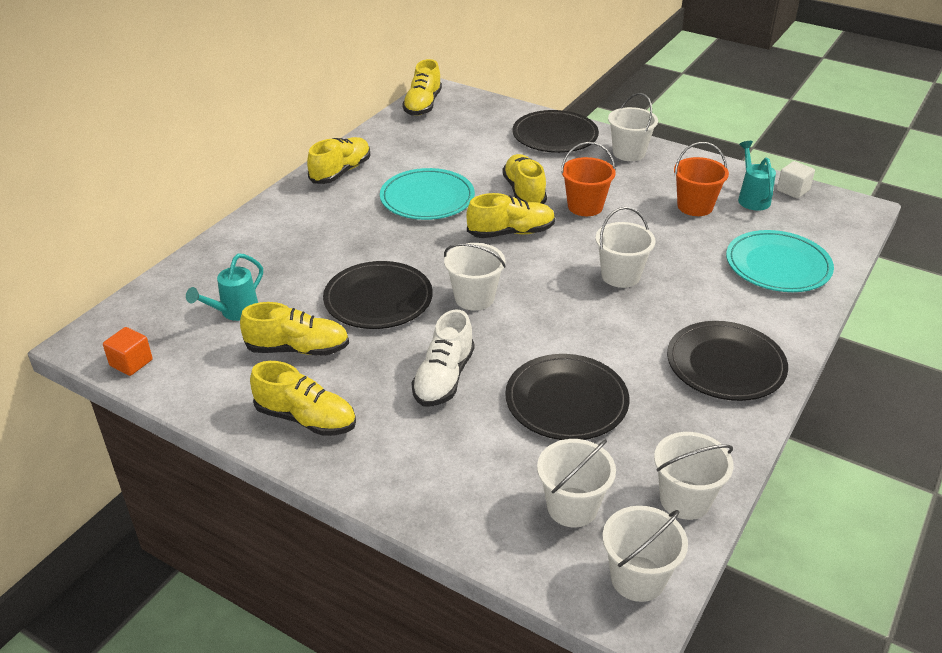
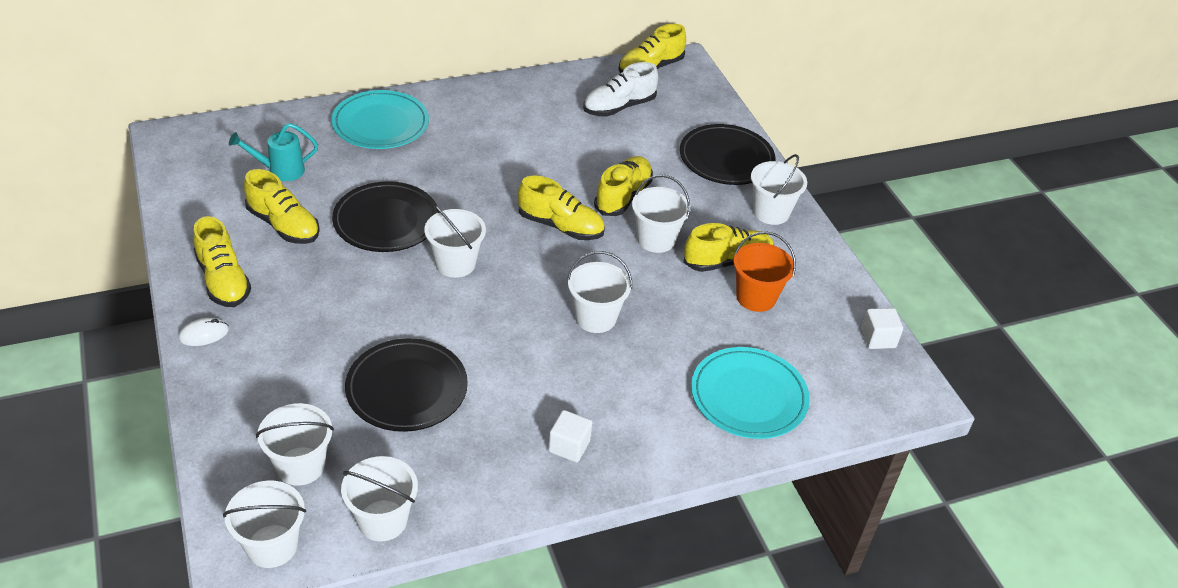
camera: 35 degrees right, 5 degrees up
(131, 363) = (174, 169): orange cube -> none
(341, 172) = (501, 96): yellow shoe -> yellow shoe (727, 262)
(349, 468) = (204, 334): none -> white mouse
(427, 198) = (536, 157): turquoise plate -> turquoise plate (380, 124)
(444, 378) = (347, 312): white shoe -> white shoe (619, 107)
(585, 206) = (656, 239): orange bucket -> white bucket
(725, 365) = (569, 446): black plate -> white cube
(752, 198) = (824, 322): turquoise watering can -> none

